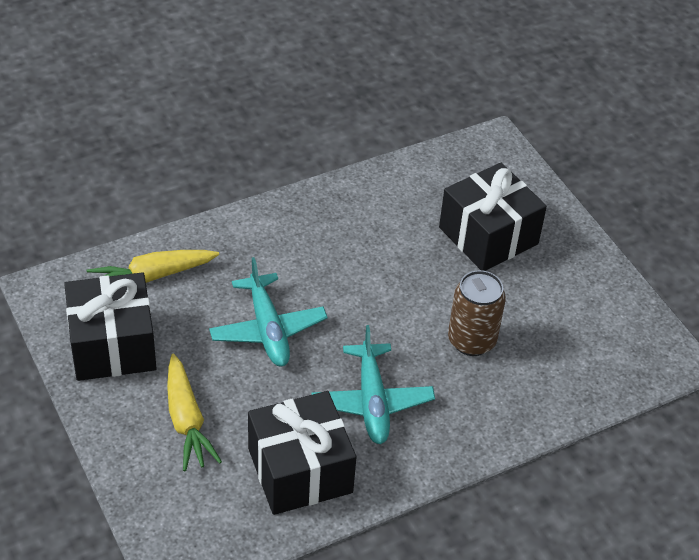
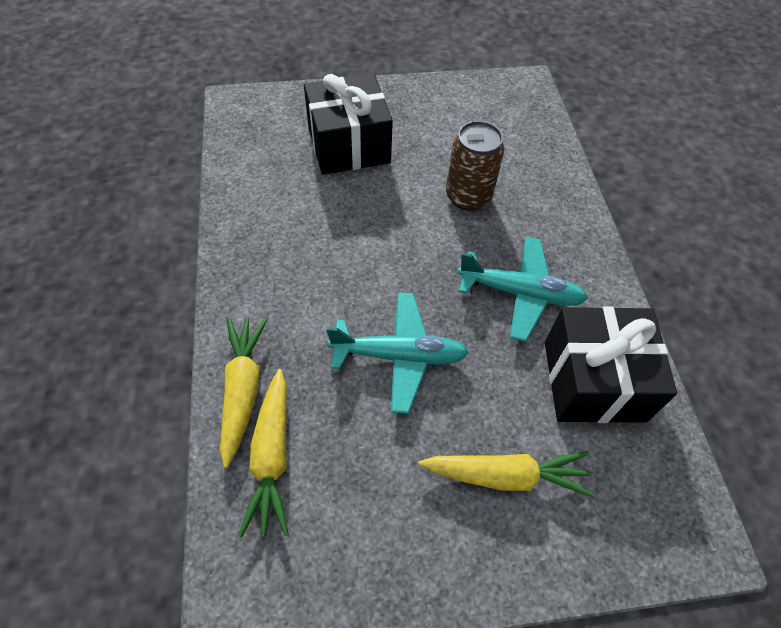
camera: 70 degrees left, 10 degrees up
(113, 345) = (366, 534): black gift -> none
(198, 243) = (243, 390): none -> yellow carrot

